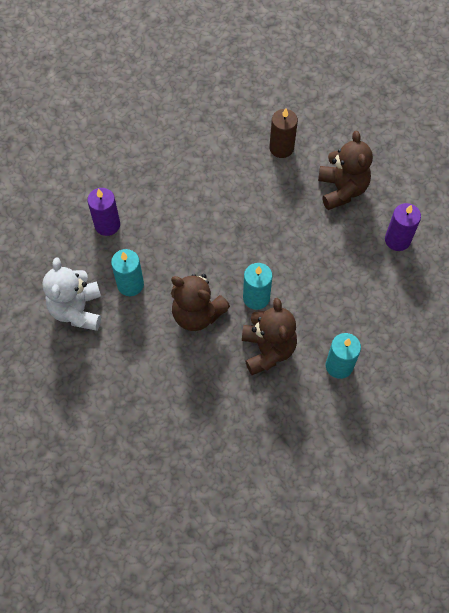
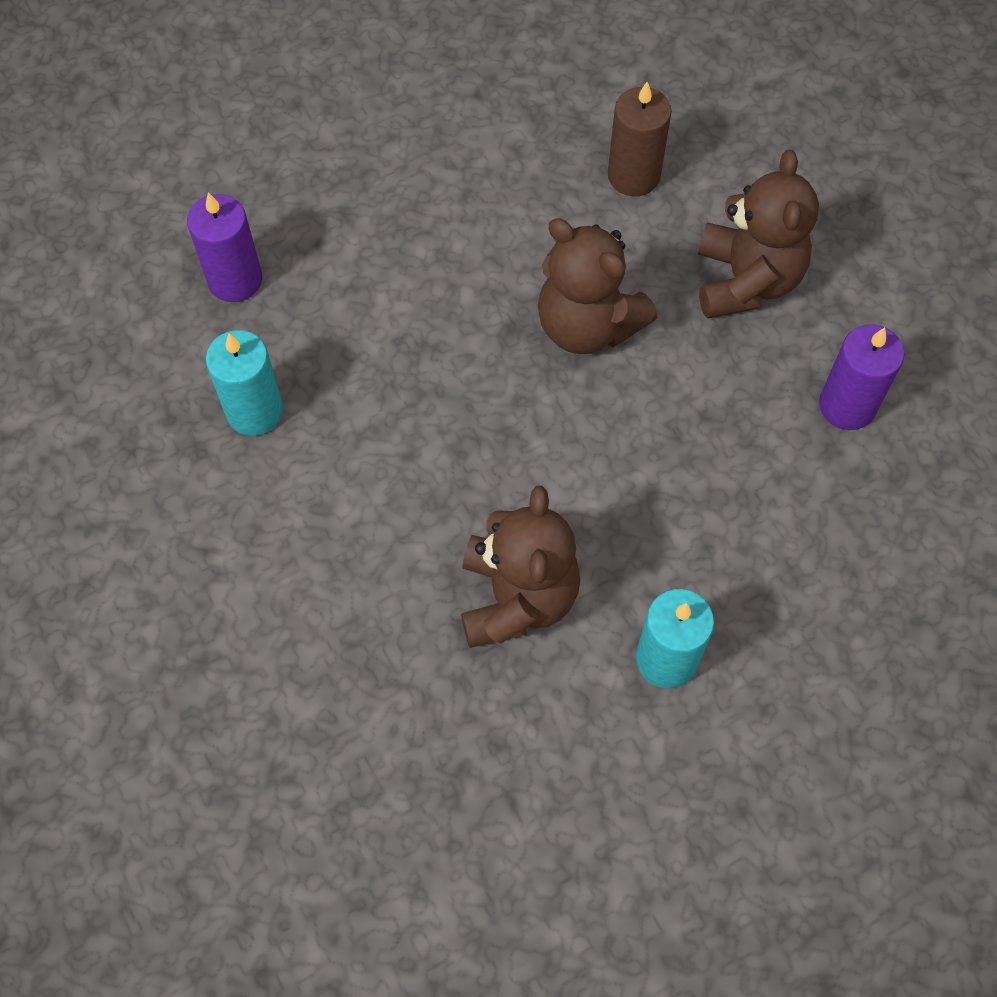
camera: 10 degrees right, 0 degrees up
(77, 310) = (131, 447): white teddy bear -> none
(197, 314) = (381, 496): brown teddy bear -> brown teddy bear (587, 325)
(256, 298) = (515, 481): turquoise candle -> none

